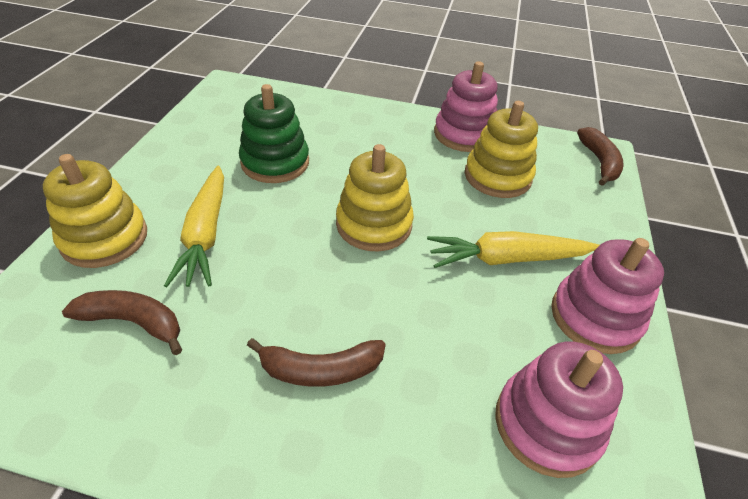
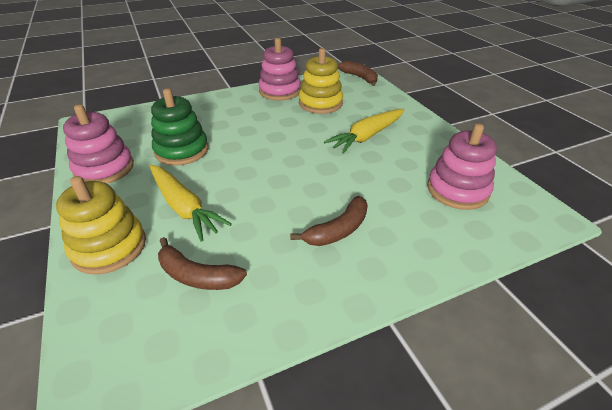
camera: 35 degrees left, 5 degrees down
(133, 322) = (197, 275): brown banana -> brown banana turned 135 degrees counterclockwise
(374, 224) = (283, 153): yellow stacking toy -> none
(595, 317) = (429, 140): pink stacking toy -> pink stacking toy (104, 169)

